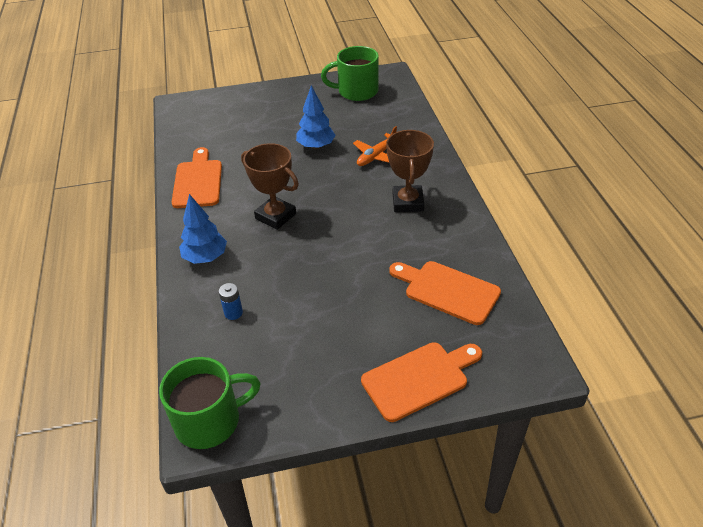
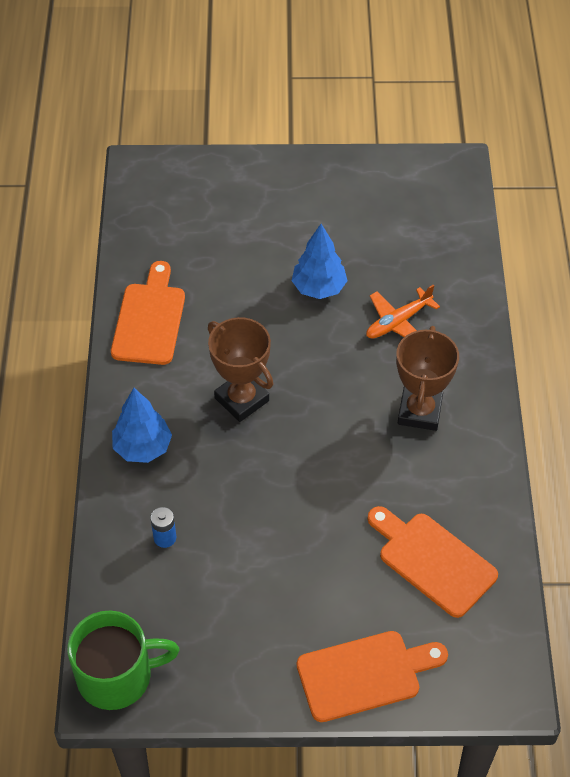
camera: 10 degrees right, 10 degrees up
(356, 91) = (399, 193): green mug -> none

